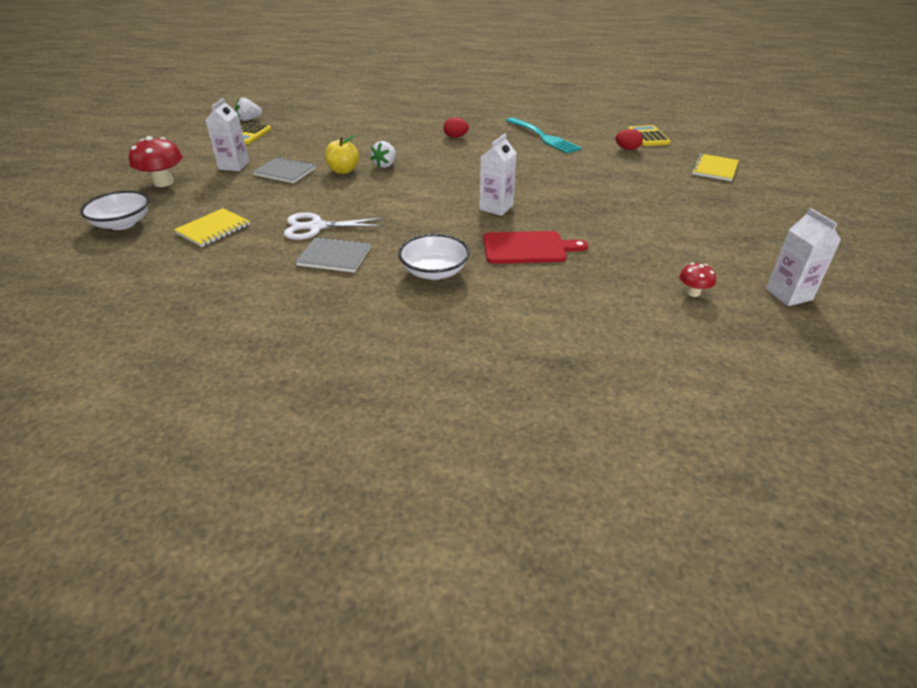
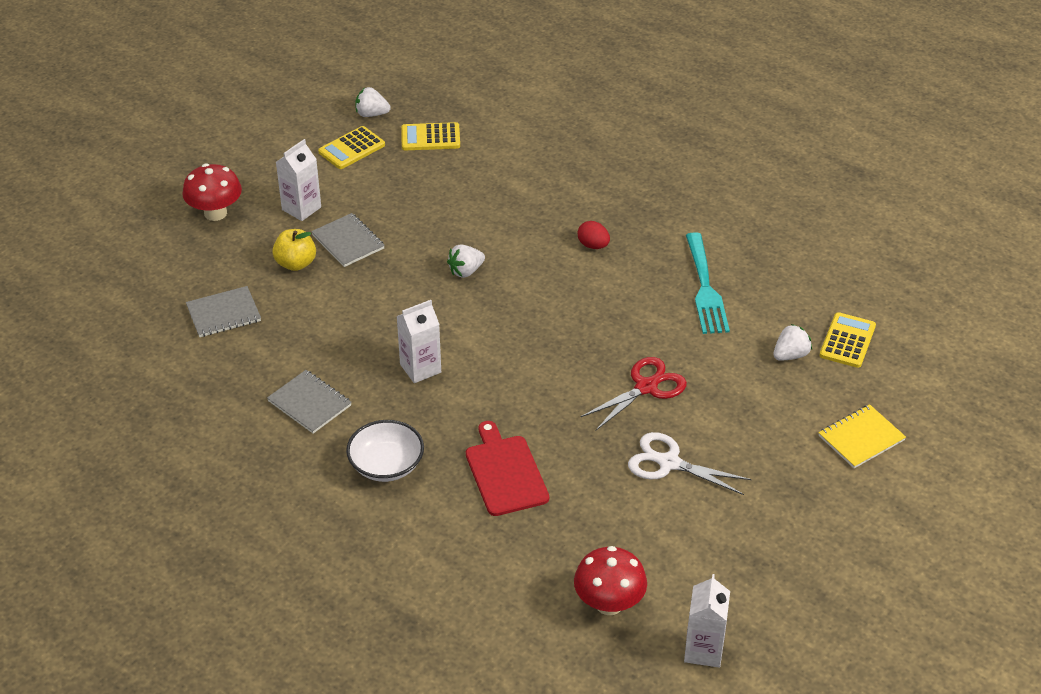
camera: 30 degrees right, 5 degrees up
(122, 223) = (146, 270): white bowl -> none
(213, 229) = (223, 313): yellow notebook -> grey notebook
(300, 120) = (430, 137): none -> yellow calculator
(316, 227) = (321, 351): white scissors -> white scissors (669, 463)
(343, 170) = (412, 264): yellow apple -> yellow apple (296, 263)
(496, 207) = (527, 397): white carton -> white carton (420, 368)
(528, 248) = (505, 472): red cutting board -> red cutting board turned 135 degrees counterclockwise
(566, 182) = (646, 387): none -> red scissors
(627, 149) = (790, 355): red egg -> white strawberry
(693, 293) = (609, 603): red mushroom -> red mushroom, size x1.87

